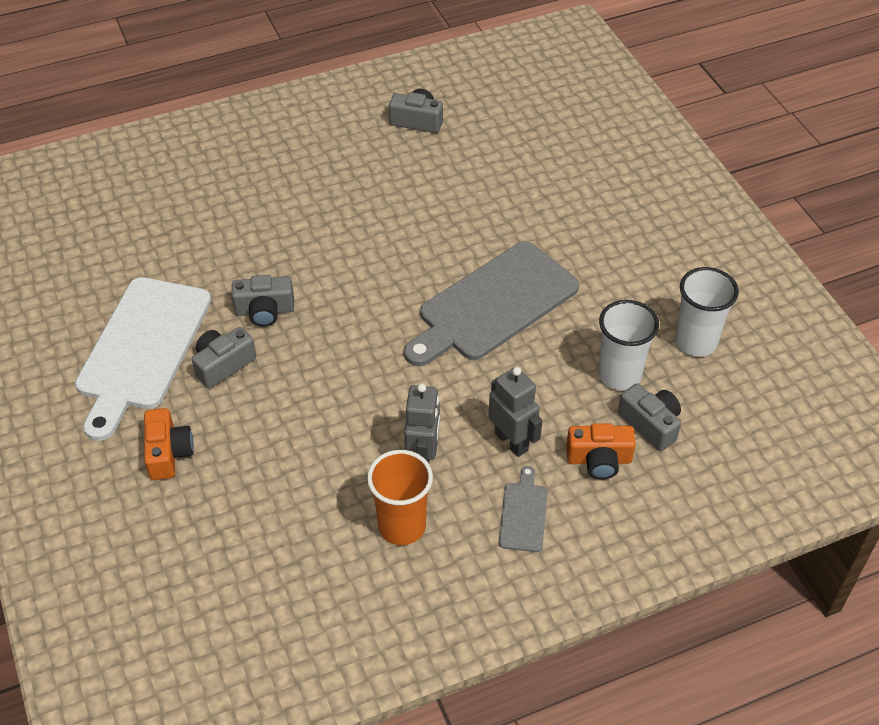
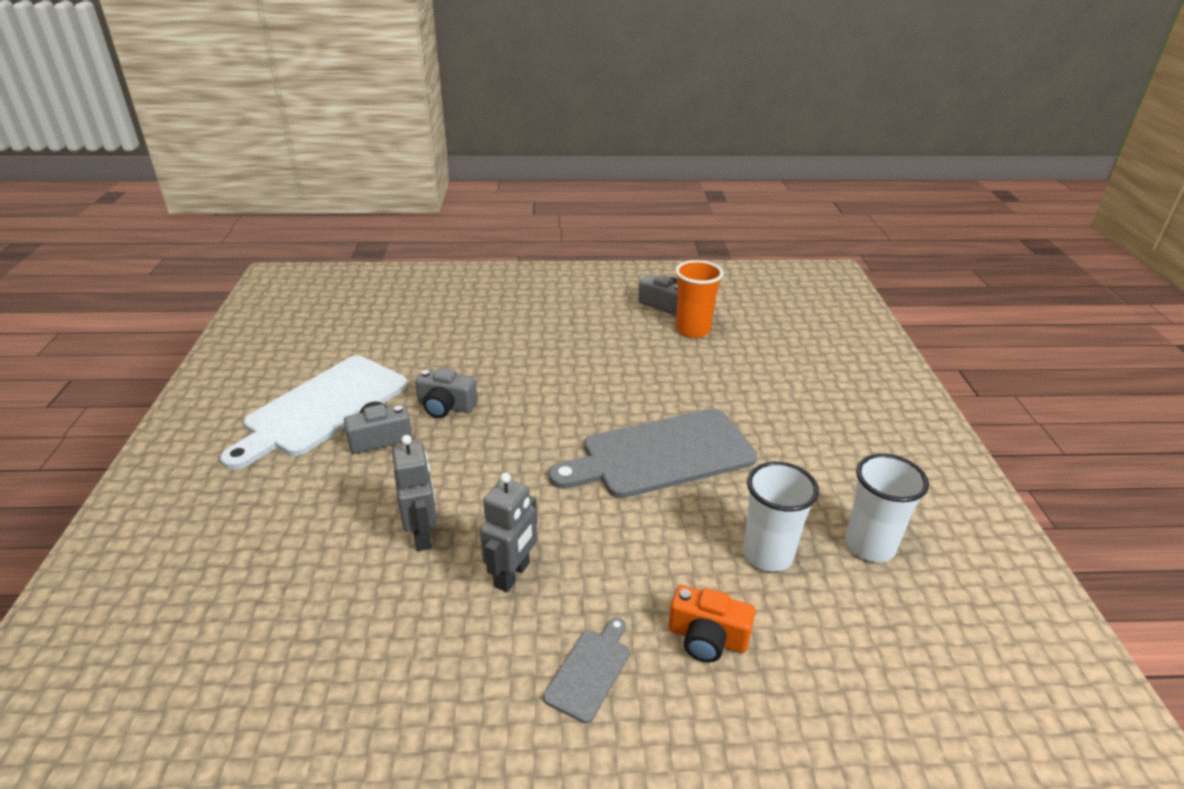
camera: 20 degrees right, 15 degrees down
(168, 453) = (277, 497): orange camera -> none
(402, 526) = (448, 639): orange cup -> orange cup (693, 330)
(511, 441) = (615, 587): grey robot -> grey robot (422, 535)
(650, 424) = (785, 617): grey camera -> none

